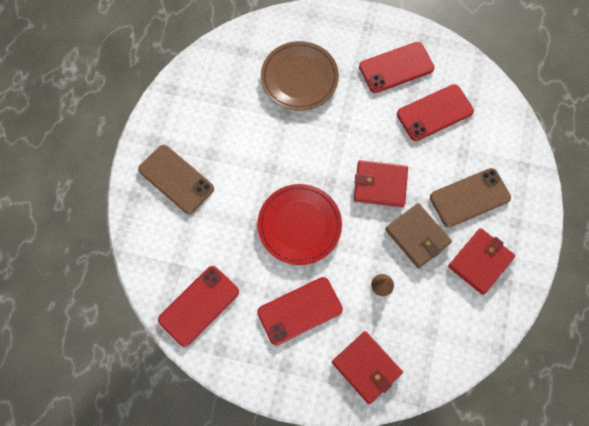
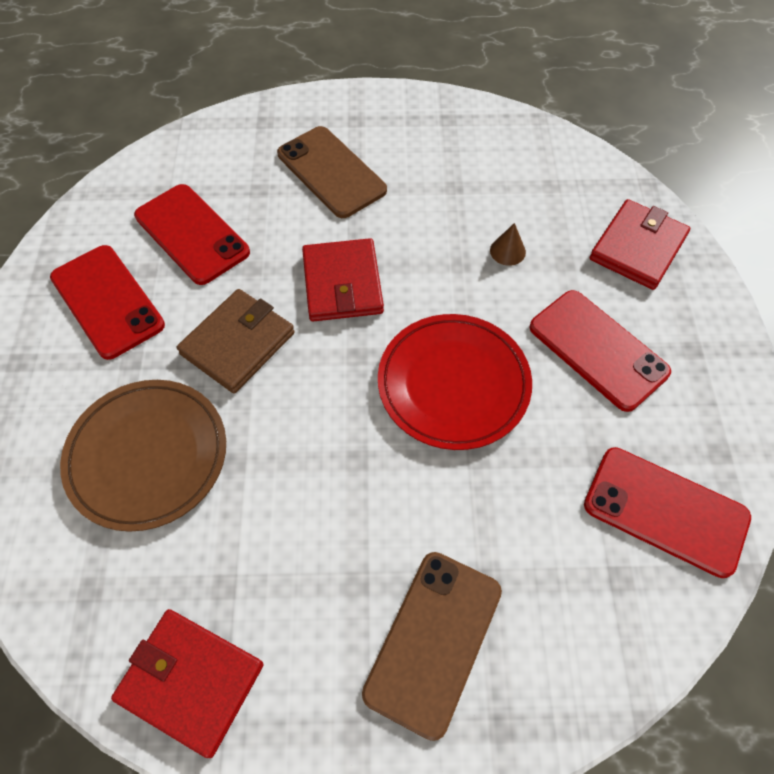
camera: 105 degrees left, 10 degrees down
(417, 236) = (414, 222): brown wallet -> brown wallet (238, 343)
(480, 262) = (427, 148): red wallet -> red wallet (191, 681)

